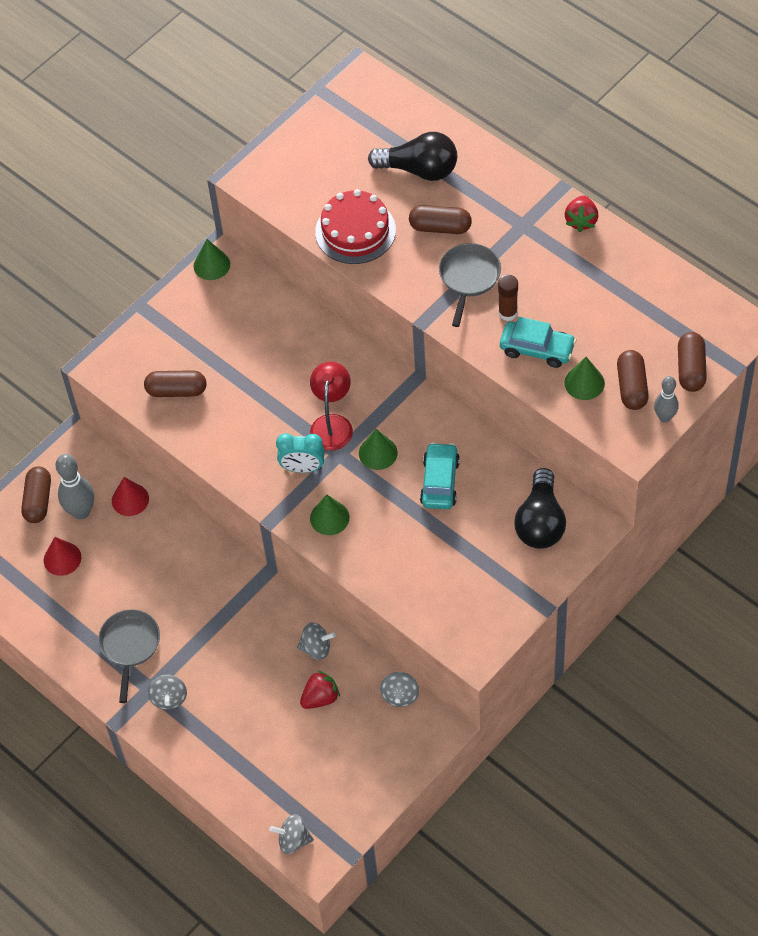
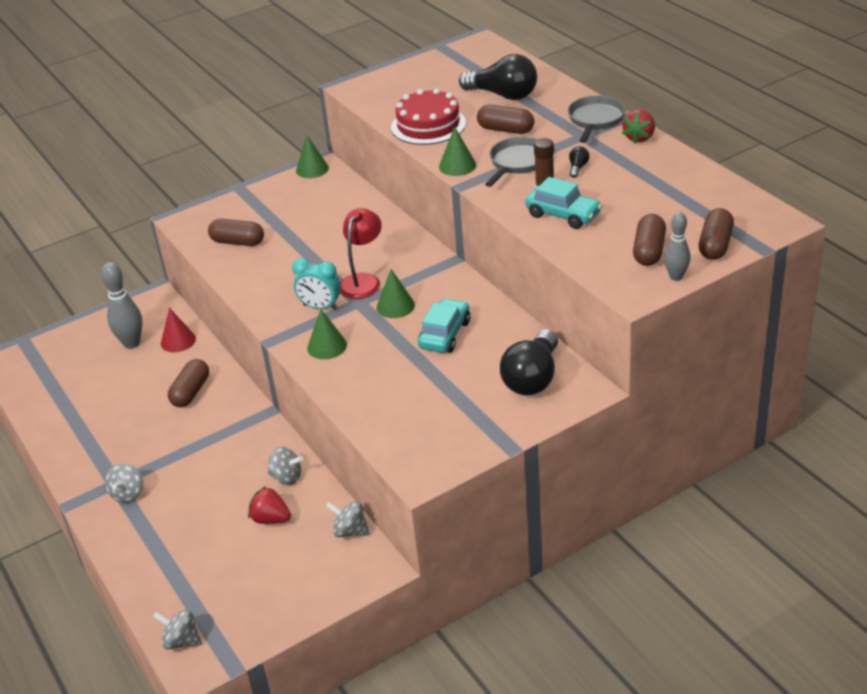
camera: 15 degrees right, 20 degrees down
(38, 501) = (101, 331): brown capsule -> brown capsule (191, 392)
(62, 558) = (96, 373): red cone -> none
(130, 646) = (116, 447): grey pan -> grey pan (595, 120)
(320, 698) = (271, 519): red strawberry -> red strawberry turned 135 degrees counterclockwise
(400, 695) = (350, 531): grey spinning top -> grey spinning top turned 90 degrees clockwise
(532, 277) = (578, 168): none -> black light bulb
(584, 383) = (601, 243): green cone -> green cone (457, 165)

